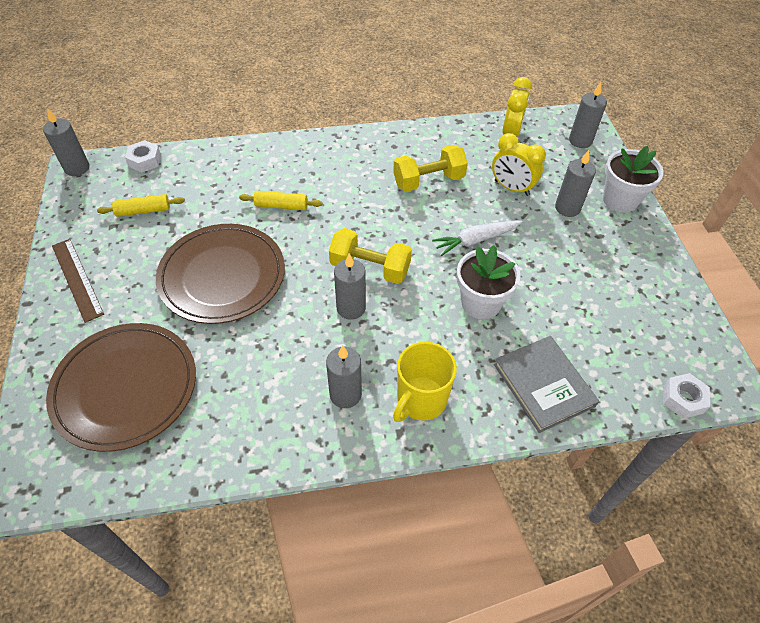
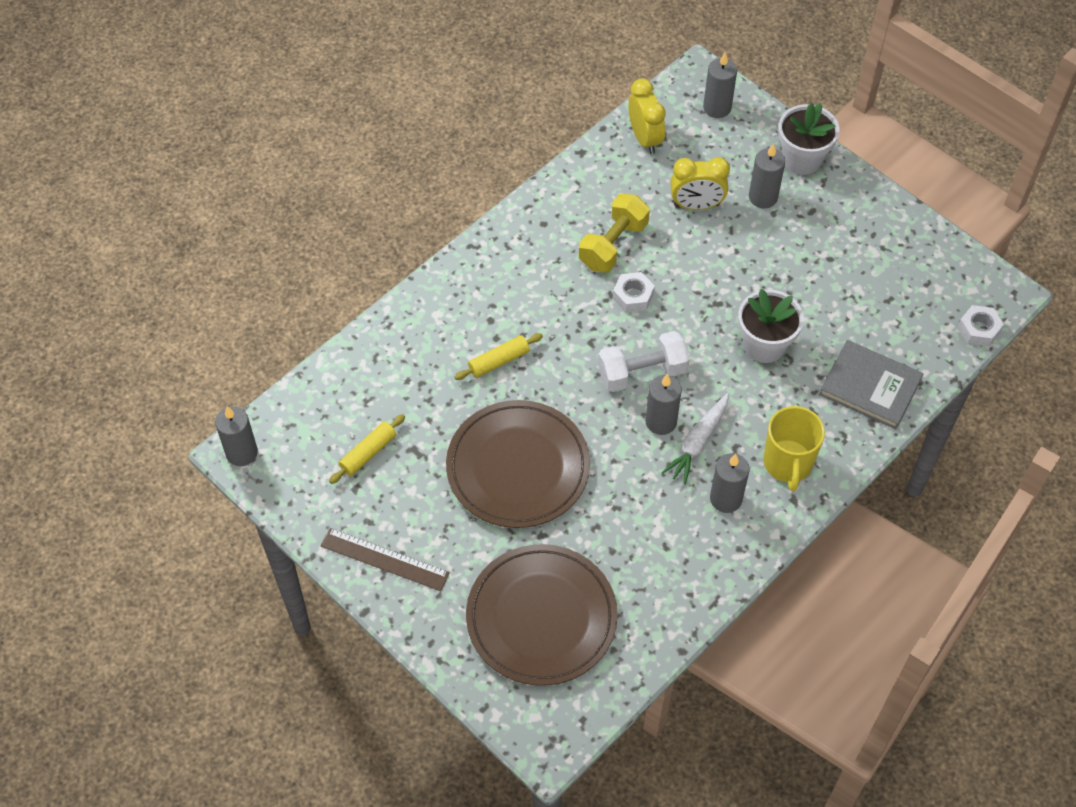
camera: 35 degrees left, 5 degrees up
(145, 161) = (305, 399): white nut -> white nut (633, 296)
(370, 268) = (642, 372): yellow dumbbell -> white dumbbell
(475, 240) = (710, 284): white carrot -> white carrot (697, 442)

